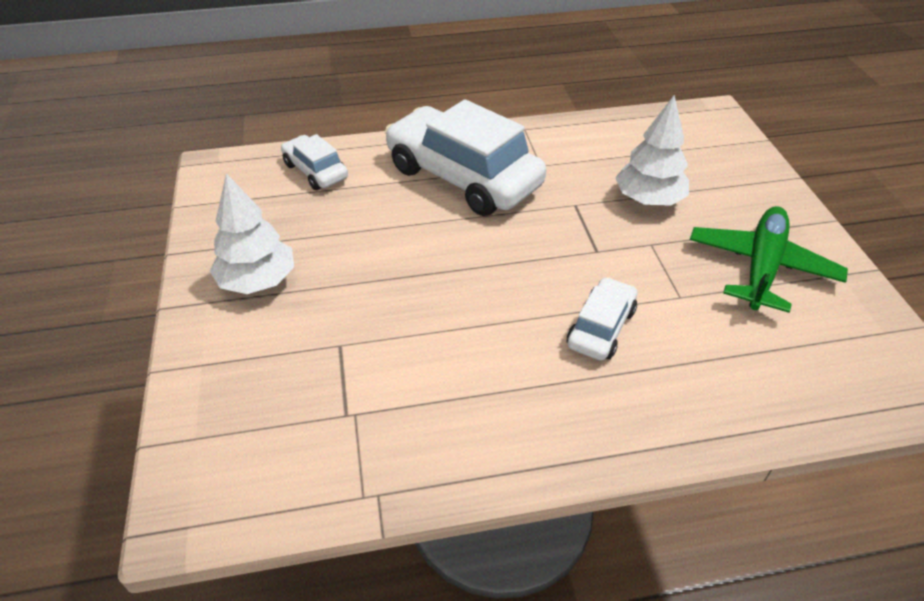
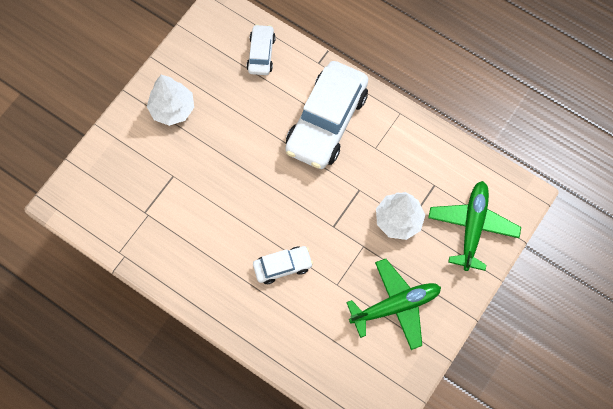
camera: 45 degrees right, 25 degrees up
(463, 177) = (326, 122): white car -> white car turned 150 degrees counterclockwise
(715, 159) = (472, 227): none -> green plane

